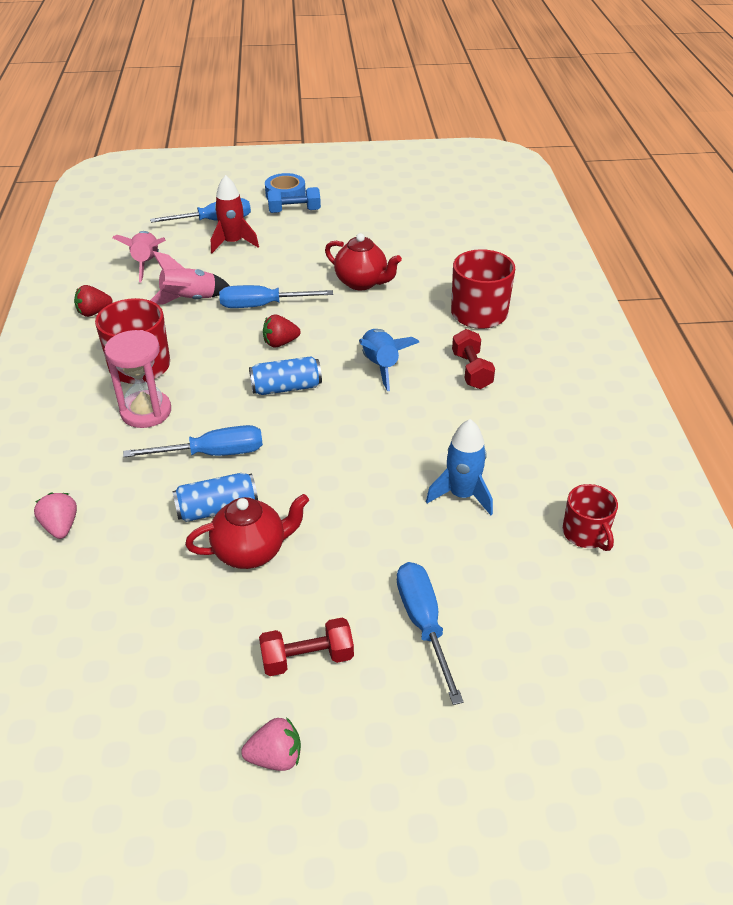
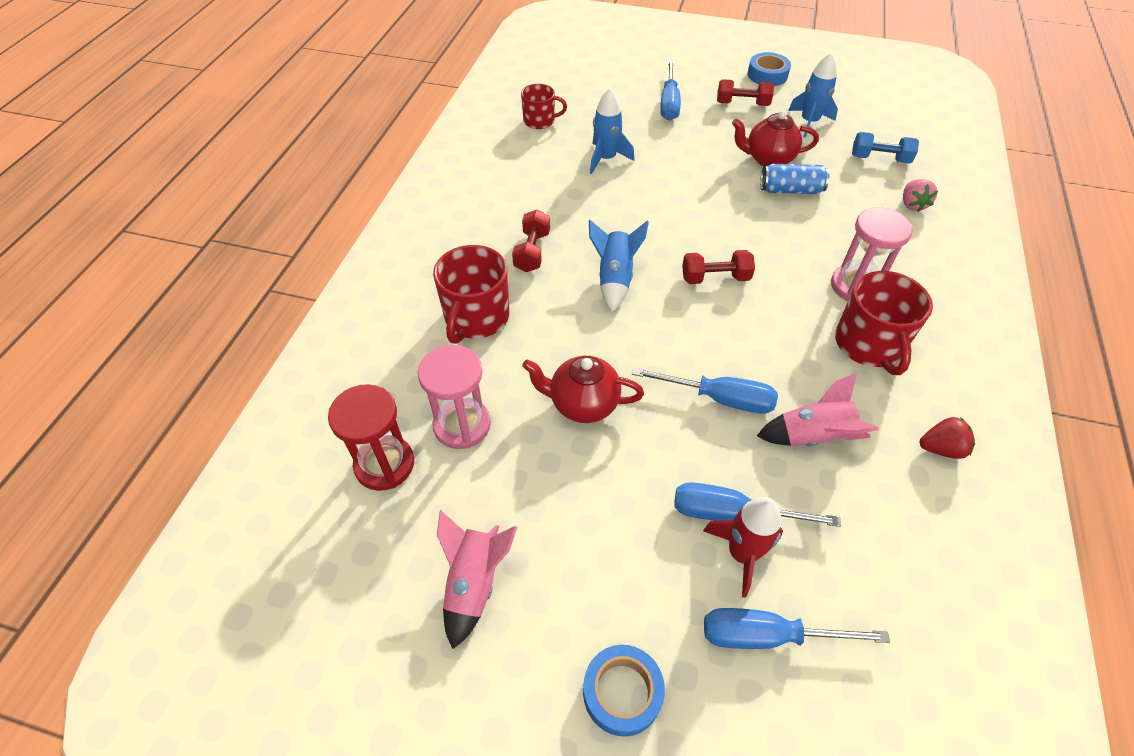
camera: 160 degrees left, 10 degrees up
(147, 264) = (880, 540): pink rocket -> pink rocket (474, 583)
(194, 645) = (809, 122): none -> blue rocket
(213, 453) = (791, 232): blue screwdriver -> blue screwdriver (731, 513)
(275, 757) = (767, 75): pink strawberry -> blue tape
(280, 343) = (709, 334): red strawberry -> none
(286, 388) = (715, 278): blue can -> red dumbbell
(294, 211) = (621, 622): blue dumbbell -> blue dumbbell (879, 159)
(362, 282) = (583, 404): red teapot -> red teapot turned 45 degrees counterclockwise
(437, 257) = (462, 425): none -> pink hourglass
(469, 233) = (384, 464): none -> red hourglass
(586, 533) = (540, 121): red mug -> red mug turned 90 degrees clockwise

